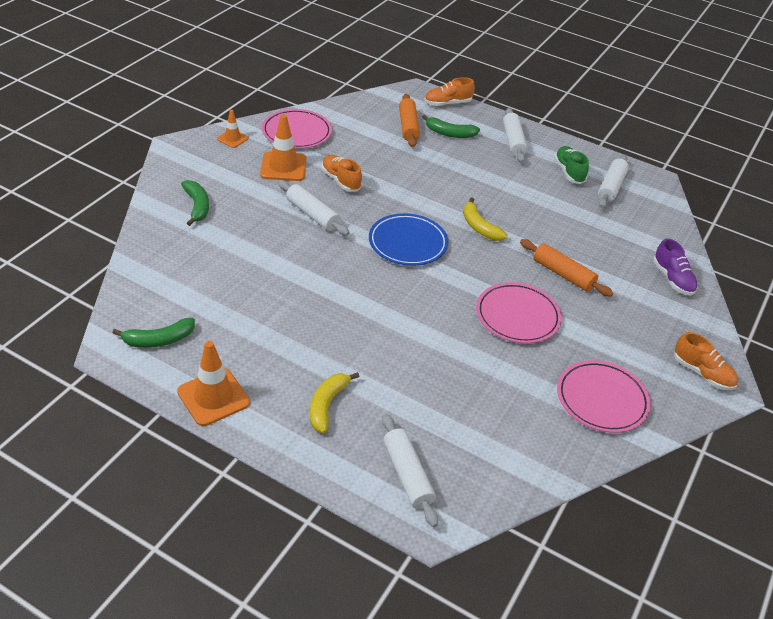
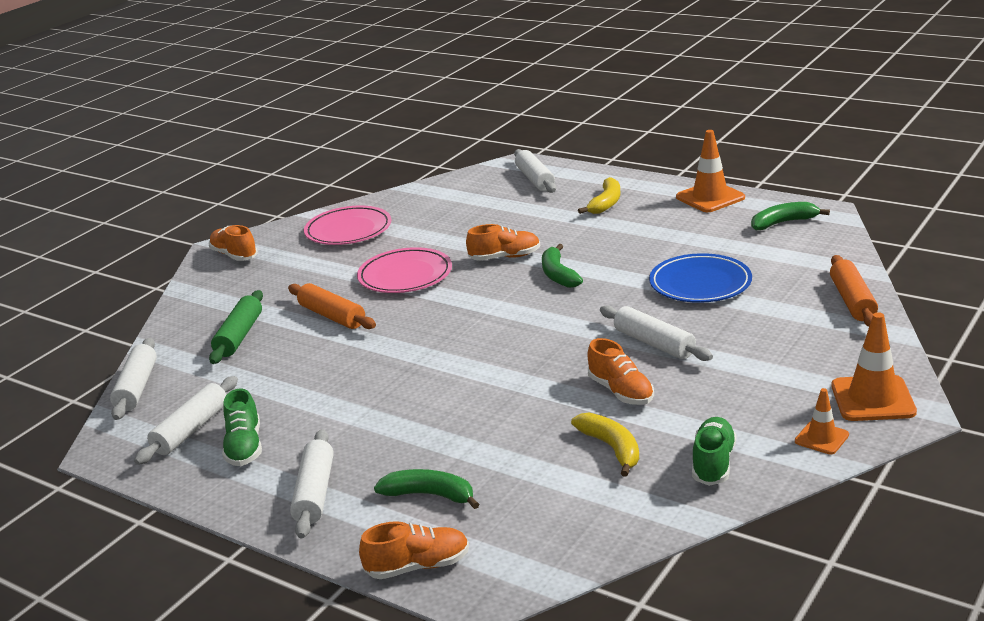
camera: 170 degrees left, 15 degrees down
(197, 206) = (818, 336): green banana -> green banana (558, 275)
(283, 167) = (716, 401): orange traffic cone -> orange traffic cone (873, 399)
(296, 132) = (713, 463): pink plate -> green shoe
(408, 126) = (506, 500): orange rolling pin -> orange rolling pin (852, 301)
(408, 243) = (522, 326): blue plate -> blue plate (700, 283)
(429, 328) = (505, 257): none -> orange shoe
(479, 227) = (421, 354): yellow banana -> yellow banana (612, 448)
(629, 263) = (239, 336): none -> green rolling pin
(672, 279) = (196, 326): purple shoe -> none
(673, 224) = (137, 388): none -> white rolling pin

